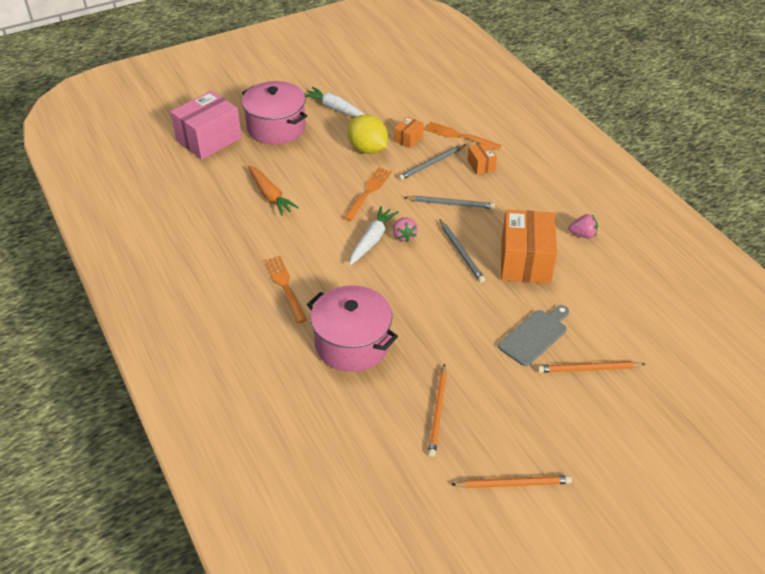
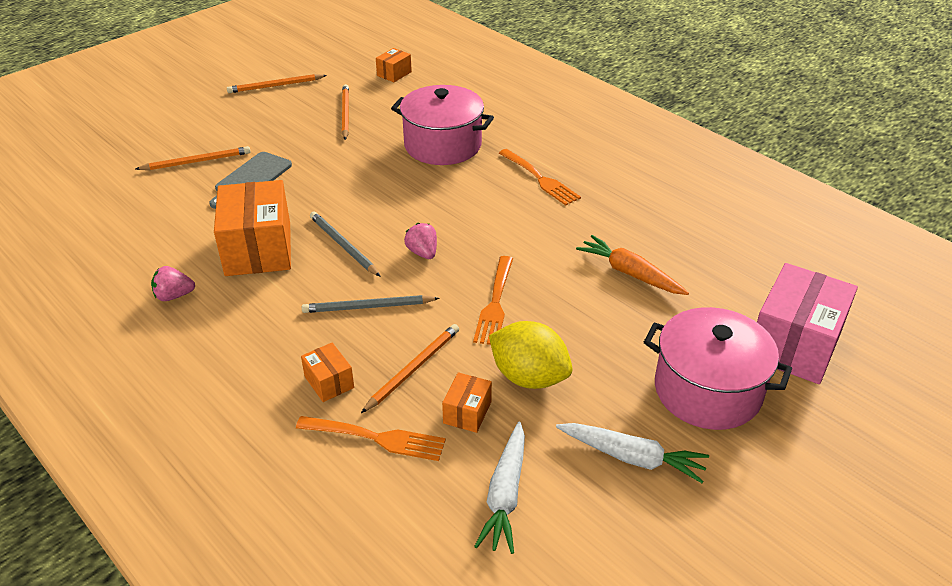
camera: 165 degrees right, 5 degrees down
(368, 477) = (394, 74): none -> orange box
(372, 240) = (462, 241): white carrot -> white carrot (505, 494)
(431, 164) = (413, 369): grey pencil -> orange pencil

